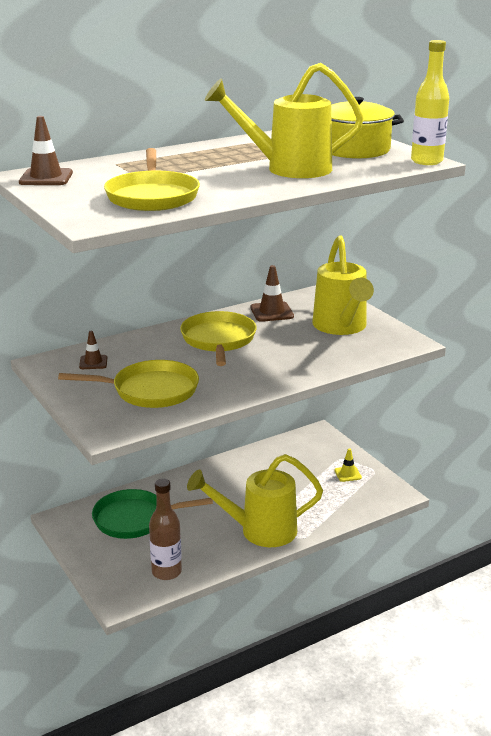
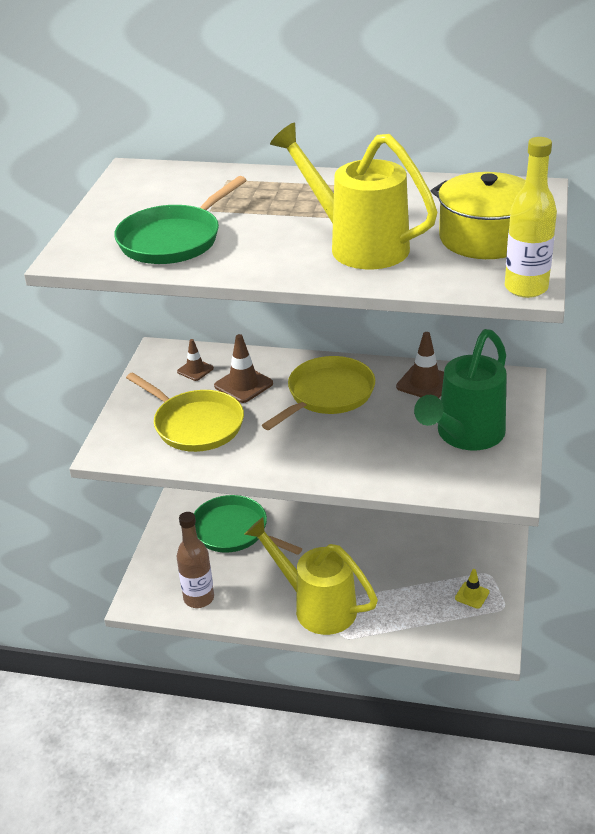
camera: 45 degrees right, 10 degrees up
(46, 178) = (142, 180): brown traffic cone -> brown traffic cone (243, 385)
(152, 196) = (173, 240): yellow pan -> green pan
(341, 327) = (465, 435): yellow watering can -> green watering can

